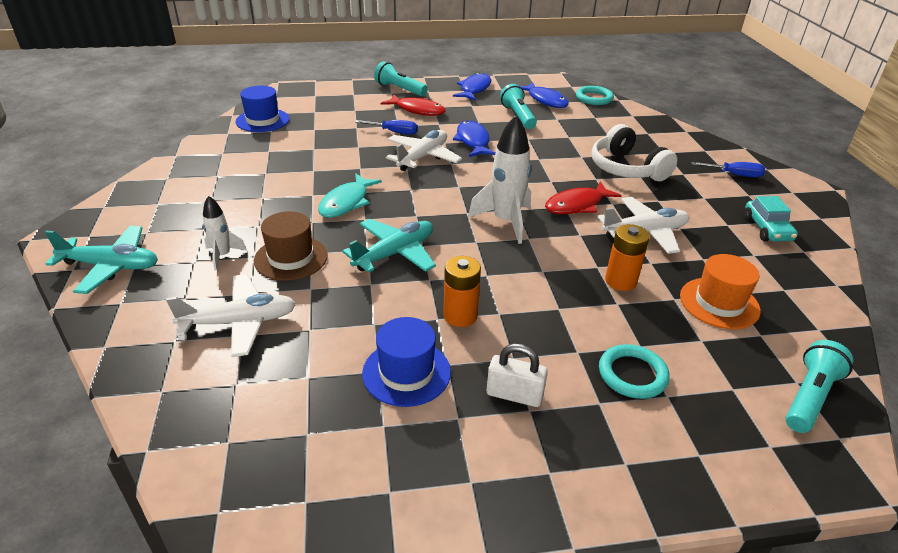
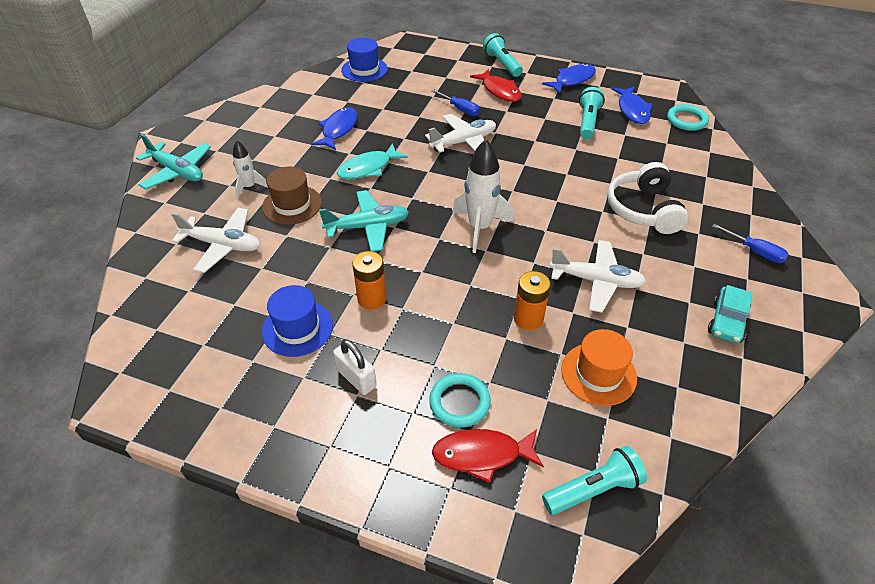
camera: 30 degrees right, 10 degrees up
(473, 141) = (521, 137): blue fish -> blue fish (338, 129)
(577, 205) = (558, 232): red fish -> red fish (482, 455)

